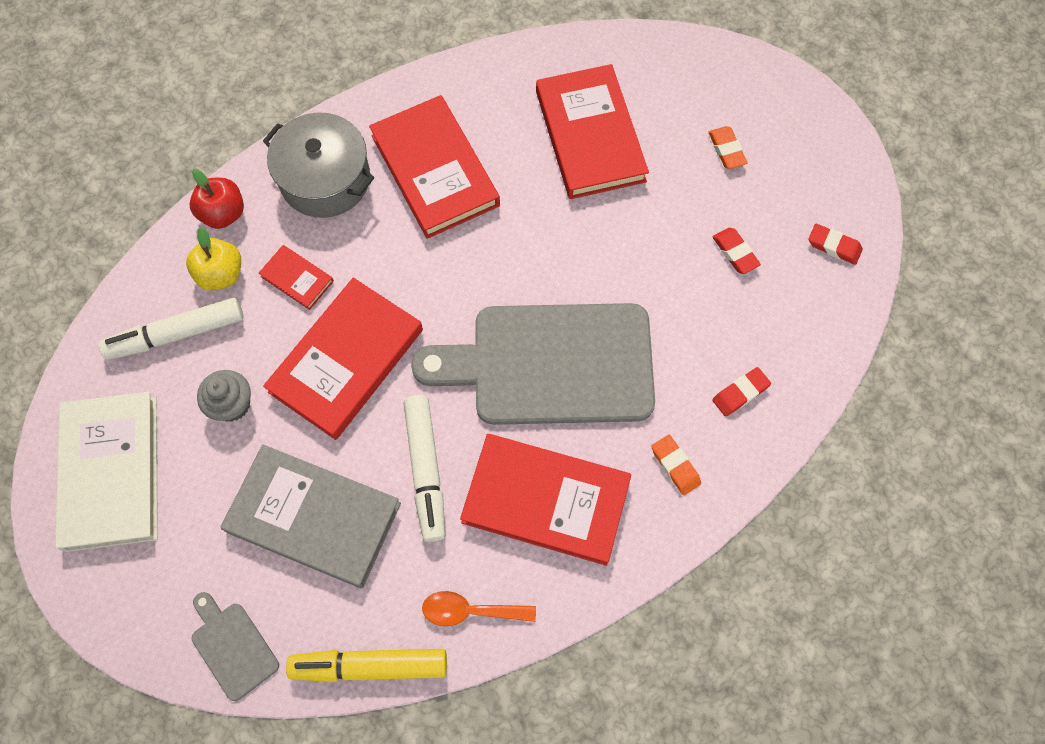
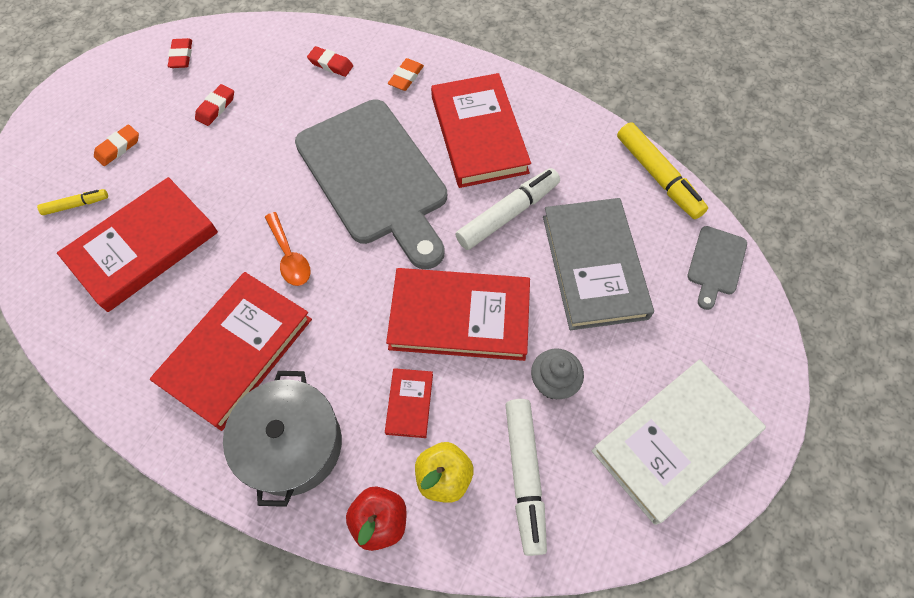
camera: 120 degrees left, 5 degrees down
(177, 334) = (524, 475): white marker -> white marker turned 45 degrees clockwise
(470, 611) = (580, 140): orange spoon -> orange spoon (289, 256)
(672, 98) = (76, 205): none -> yellow marker

